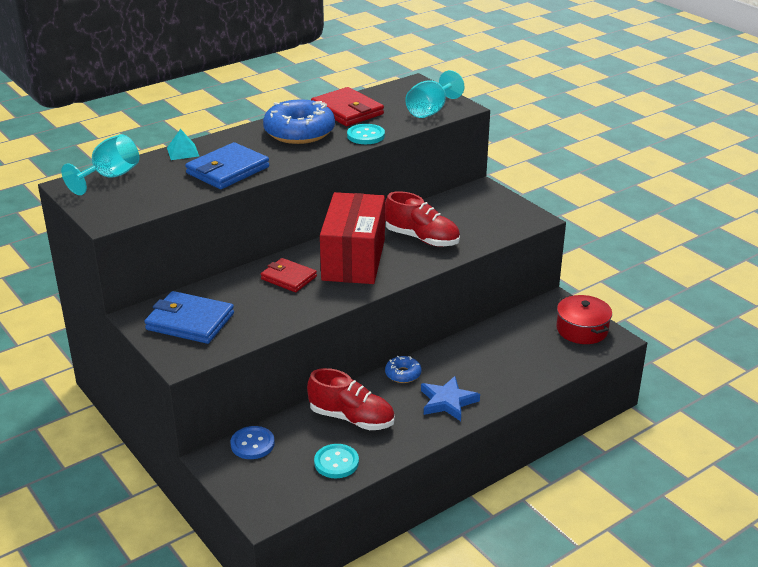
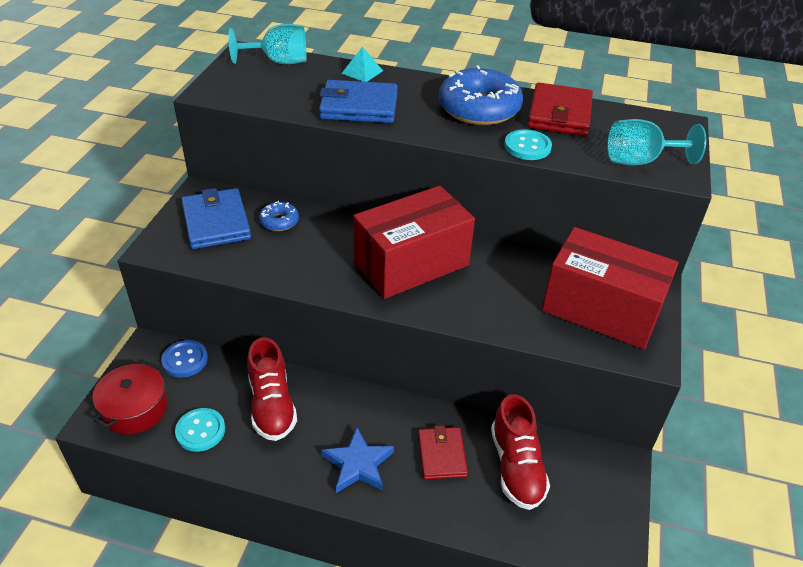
camera: 50 degrees right, 10 degrees up
(288, 278) = (337, 241): red wallet -> red wallet (442, 455)
(403, 374) = (369, 404): blue donut -> blue donut (279, 221)
(422, 238) = (501, 290): red shoe -> red shoe (516, 467)
(481, 215) = (601, 310): none -> red box
(582, 329) = (596, 516): red pot -> red pot (135, 409)

